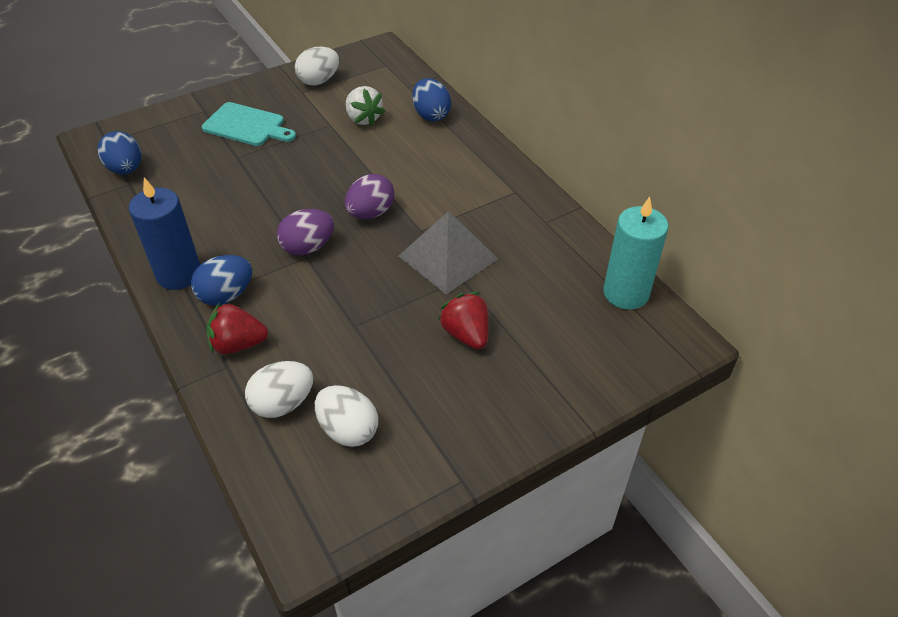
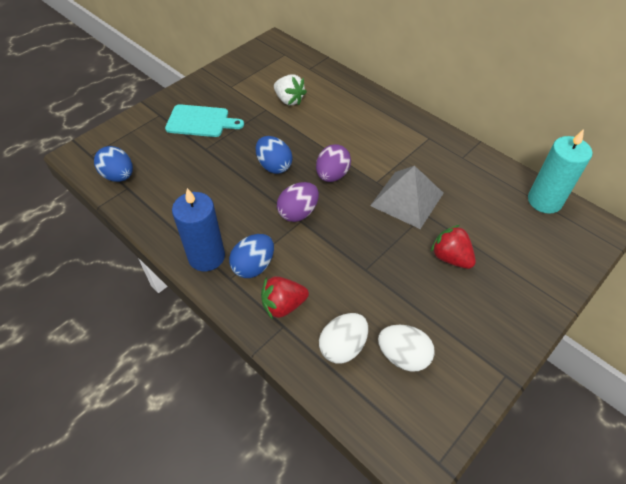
camera: 15 degrees left, 5 degrees up
(319, 81) = (239, 75): white egg -> none
(431, 115) = (338, 88): blue egg -> blue egg (274, 166)

